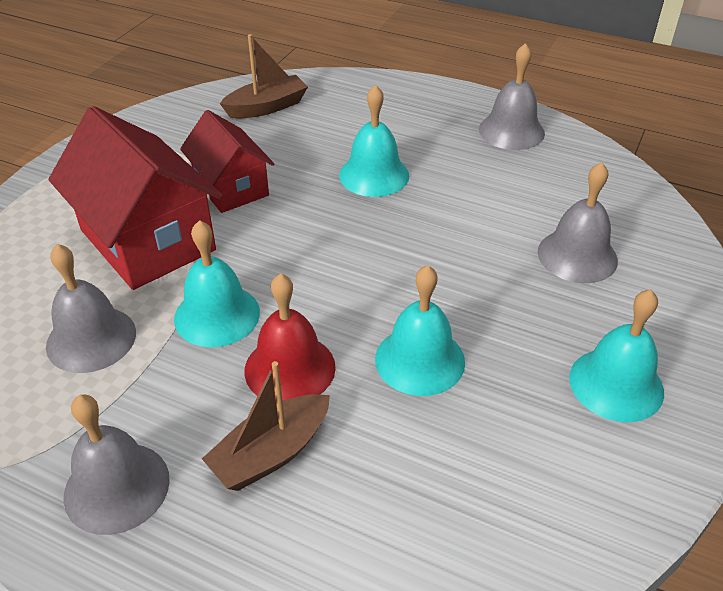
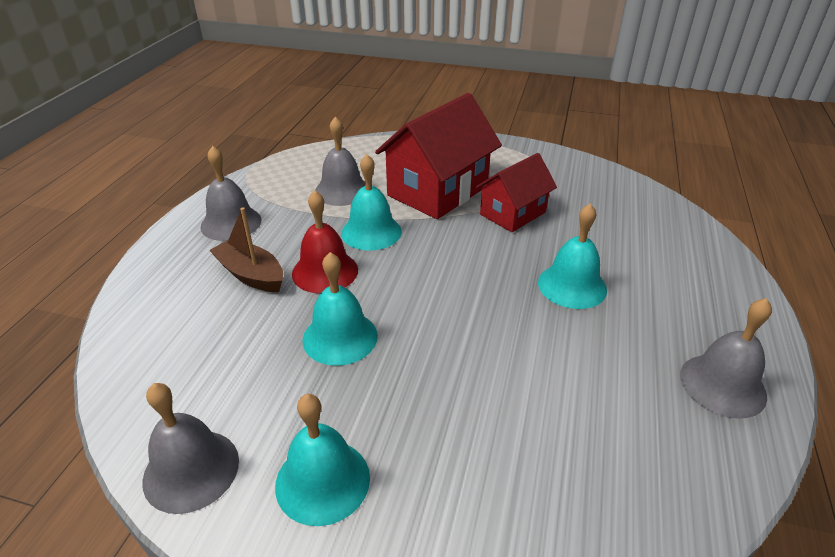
camera: 80 degrees right, 5 degrees down
(267, 107) = (635, 212): brown boat -> none
(577, 255) = (510, 450): grey bell -> grey bell (191, 470)

